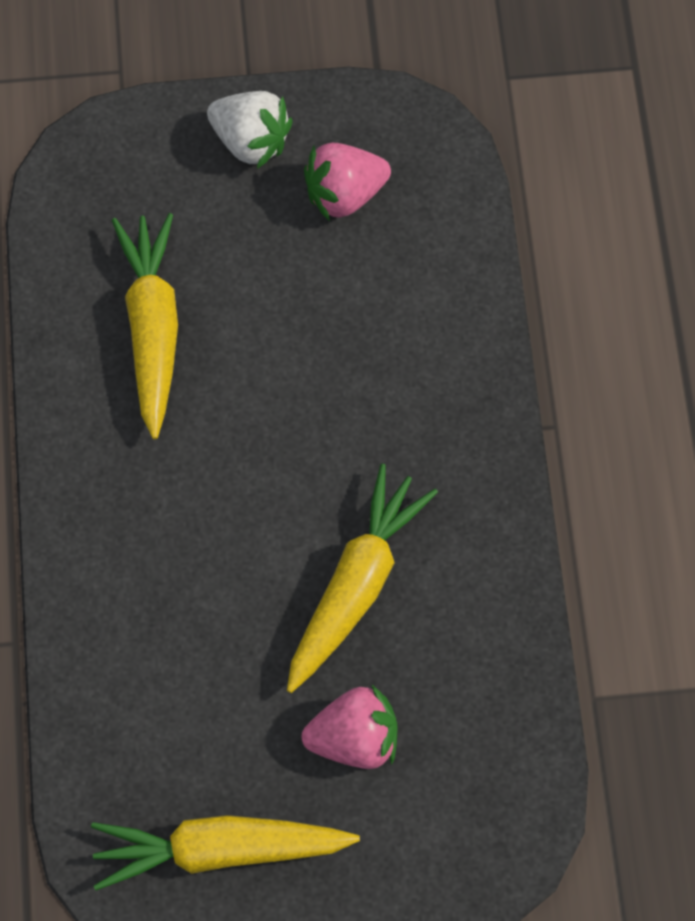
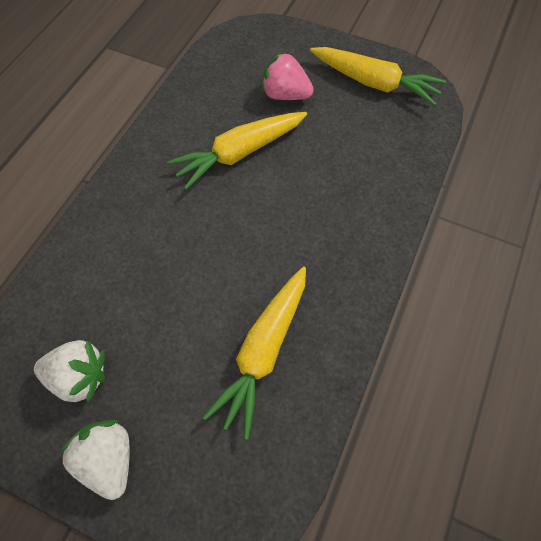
camera: 150 degrees left, 5 degrees down
(344, 194) = (79, 377): pink strawberry -> white strawberry

